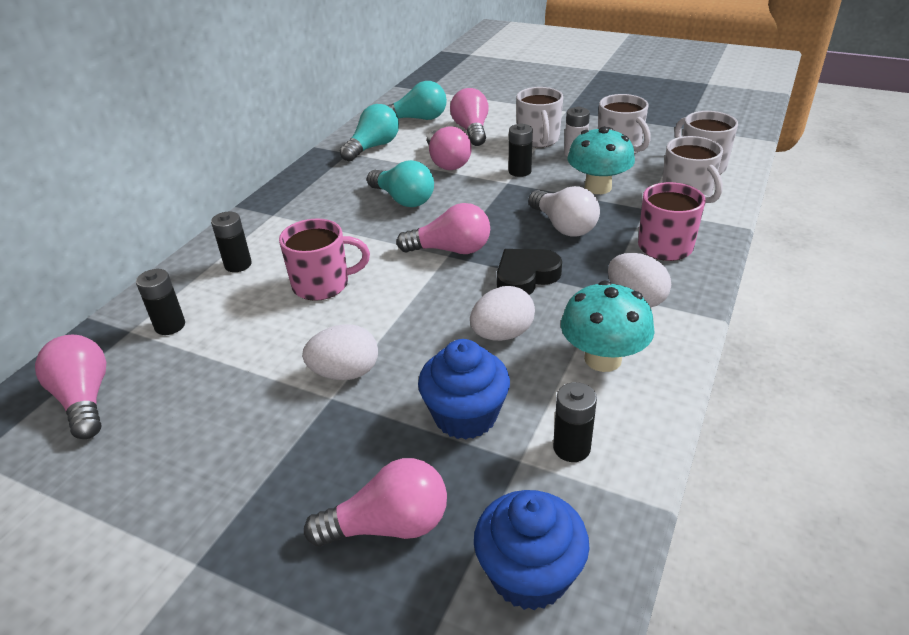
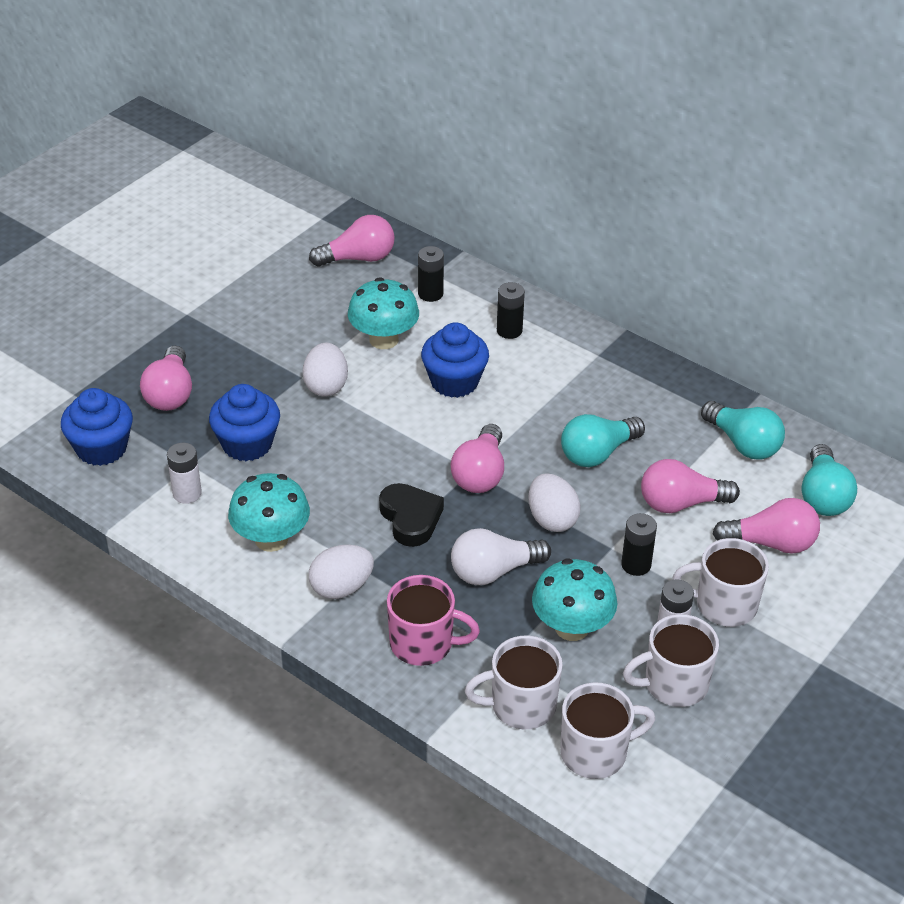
camera: 100 degrees right, 5 degrees up
(255, 345) = (384, 339): none -> turquoise mushroom
(323, 284) = (454, 382): pink mug -> blue cupcake
(502, 334) = (332, 484): white egg -> white egg (552, 519)
(571, 448) = (187, 493): black battery -> white battery

